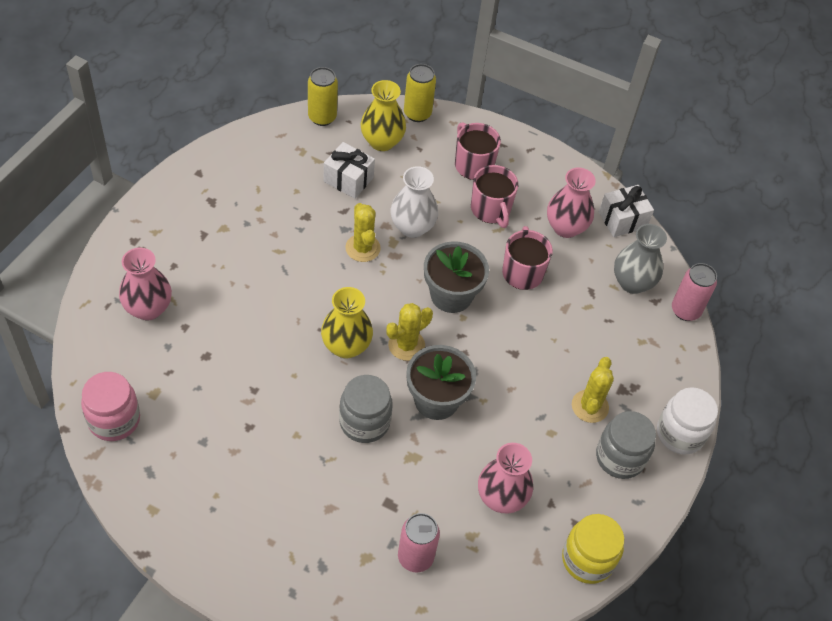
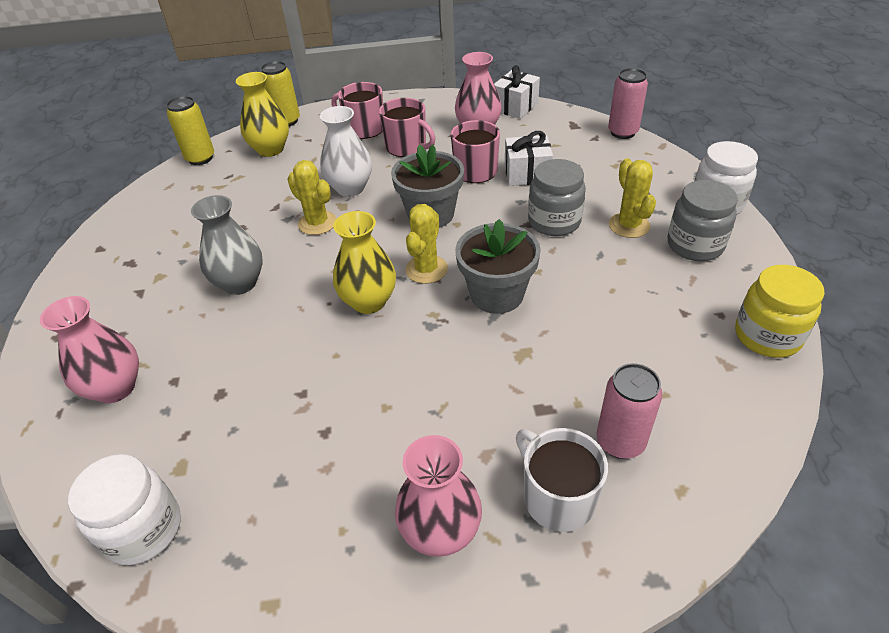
camera: 25 degrees left, 10 degrees down
(114, 420) = (143, 530): pink jar -> white jar
(347, 562) = (557, 498): none -> white mug
(348, 179) = (261, 185): white gift -> white gift (527, 174)
(364, 422) = (446, 352): grey jar -> grey jar (554, 222)
(501, 498) = (638, 335): pink vase -> pink vase (440, 531)
(632, 282) = (565, 136): grey vase -> grey vase (240, 283)

